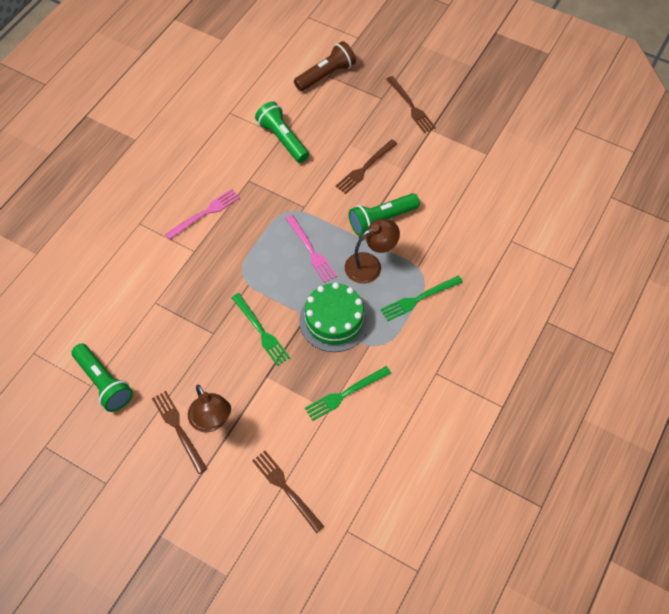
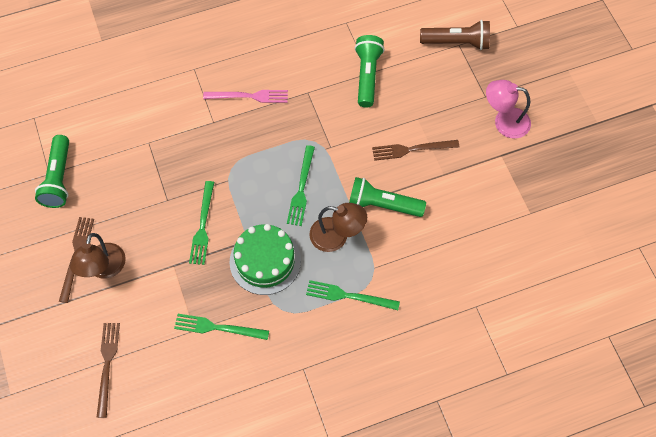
camera: 40 degrees right, 5 degrees up
(311, 250) = (301, 188): pink fork -> green fork
(411, 106) = (504, 121): brown fork -> pink lamp

